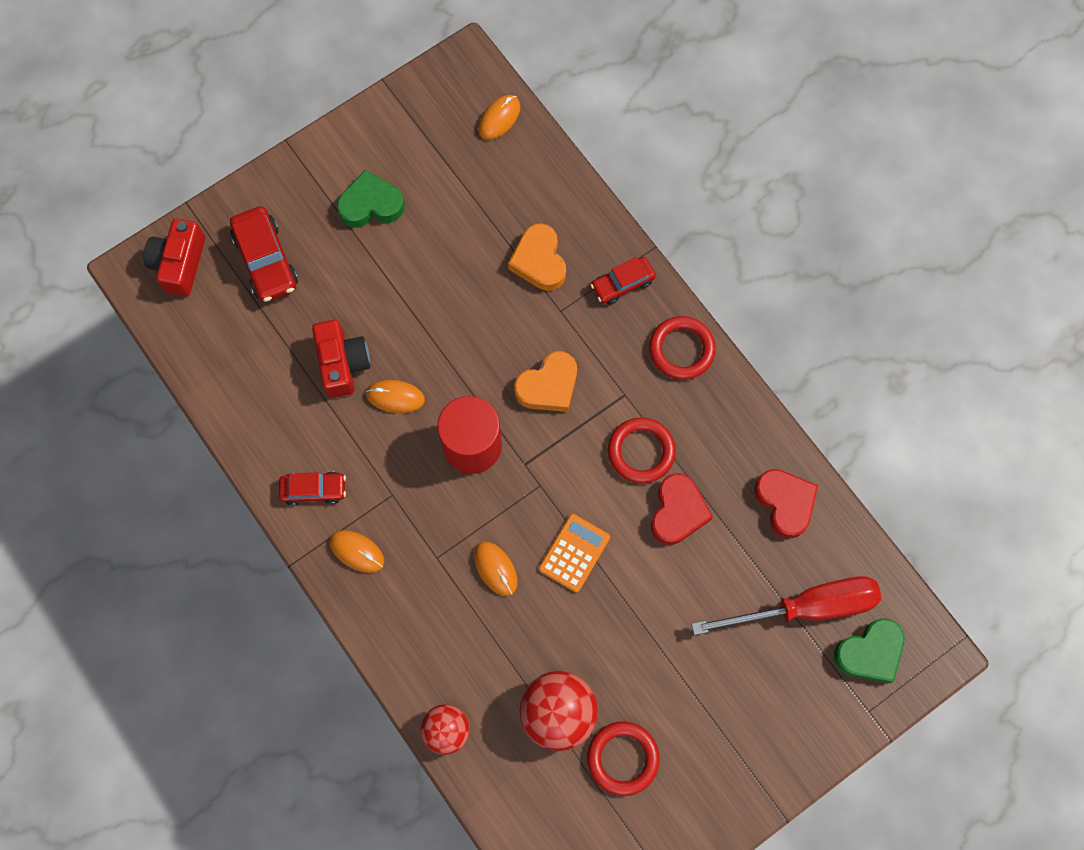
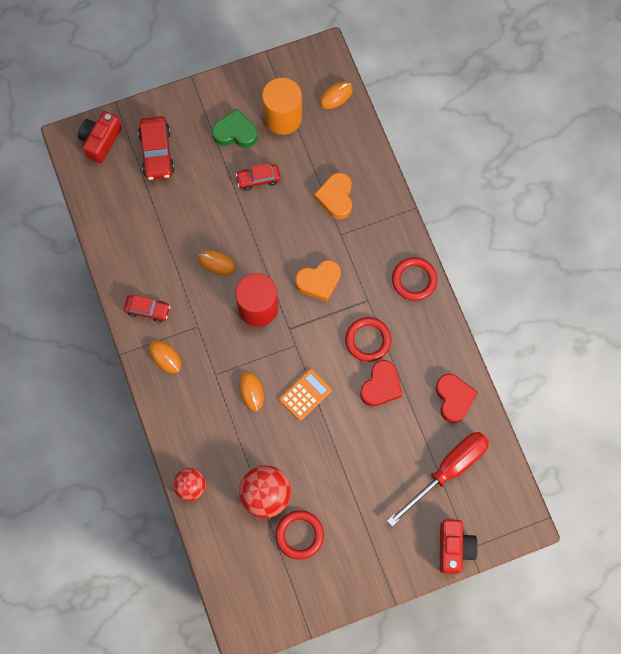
camera: 15 degrees right, 0 degrees up
(342, 363) = (188, 232): red camera -> red camera (454, 548)
(432, 167) = (283, 117): none -> orange cylinder
(622, 284) = (387, 227): red car -> red car (258, 179)
(806, 607) = (448, 470): red screwdriver -> red screwdriver turned 45 degrees counterclockwise
(870, 652) = (482, 511): green heart -> none

